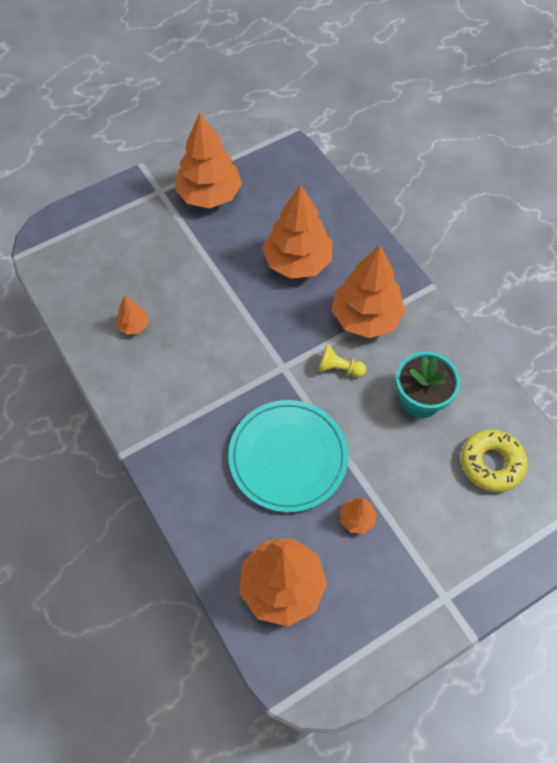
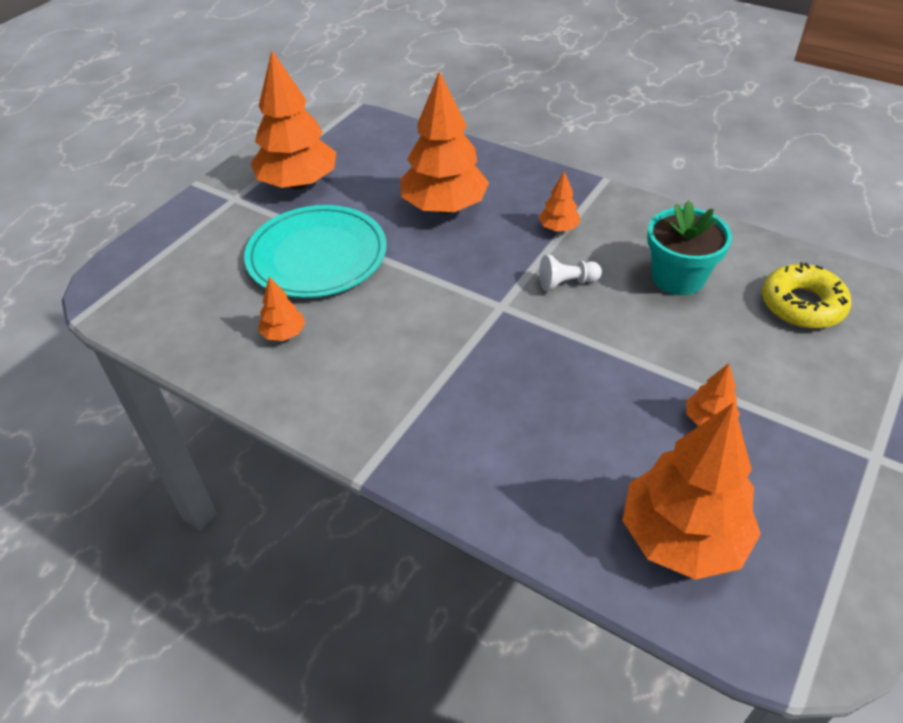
camera: 25 degrees left, 15 degrees down
(288, 457) = (576, 391): turquoise plate -> turquoise plate (317, 255)
(339, 368) = (566, 283): yellow pawn -> white pawn
(366, 317) = (558, 228): orange tree -> orange tree, size x0.45

